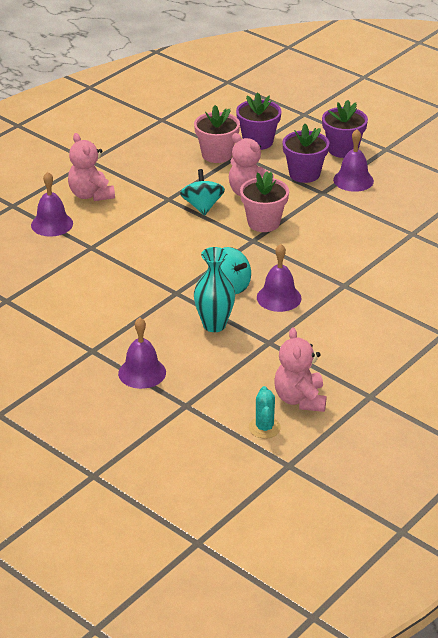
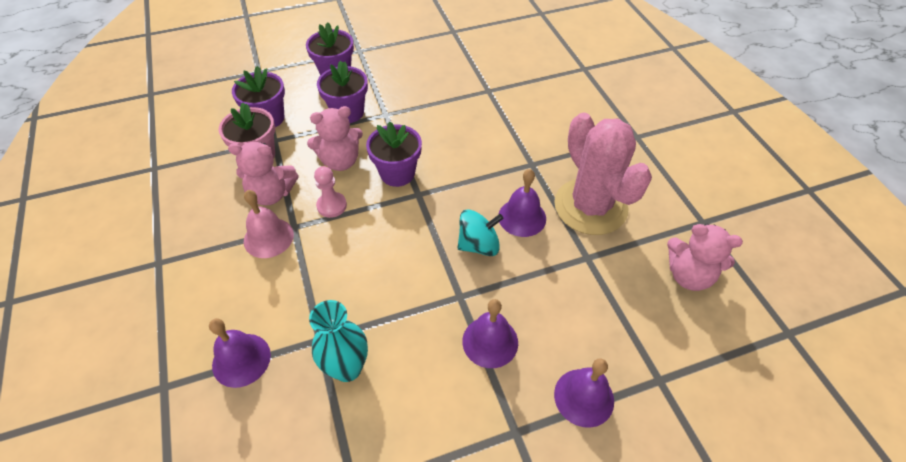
camera: 60 degrees left, 15 degrees up
(91, 195) = (222, 292): pink teddy bear -> pink teddy bear (271, 194)
(149, 193) = (268, 237): none -> pink bell
(202, 206) = (332, 206): turquoise spinning top -> pink pawn
(214, 325) = (535, 289): turquoise vase -> turquoise vase (347, 368)
(263, 223) = (397, 173): pink flower pot -> purple flower pot
(264, 428) = (723, 325): turquoise cactus -> none
(326, 329) = (590, 206): none -> pink cactus
(353, 180) = (385, 88): purple bell -> purple bell (490, 341)

